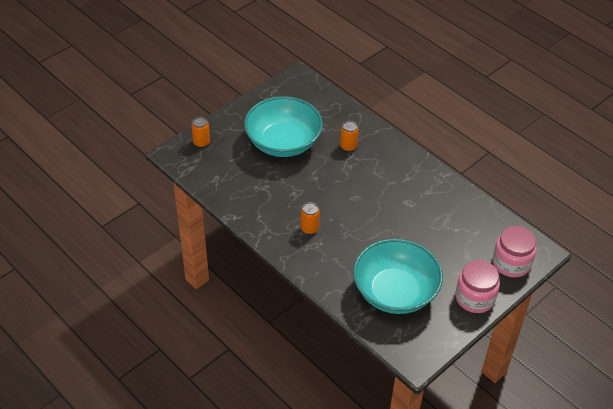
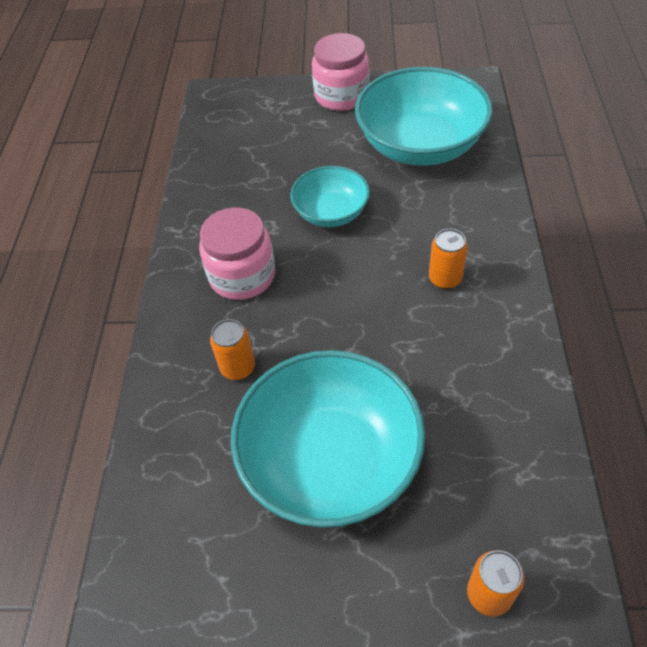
camera: 130 degrees left, 5 degrees up
(392, 226) = (331, 212): none -> turquoise bowl
(511, 263) = (258, 101): pink jar -> pink jar (242, 275)

